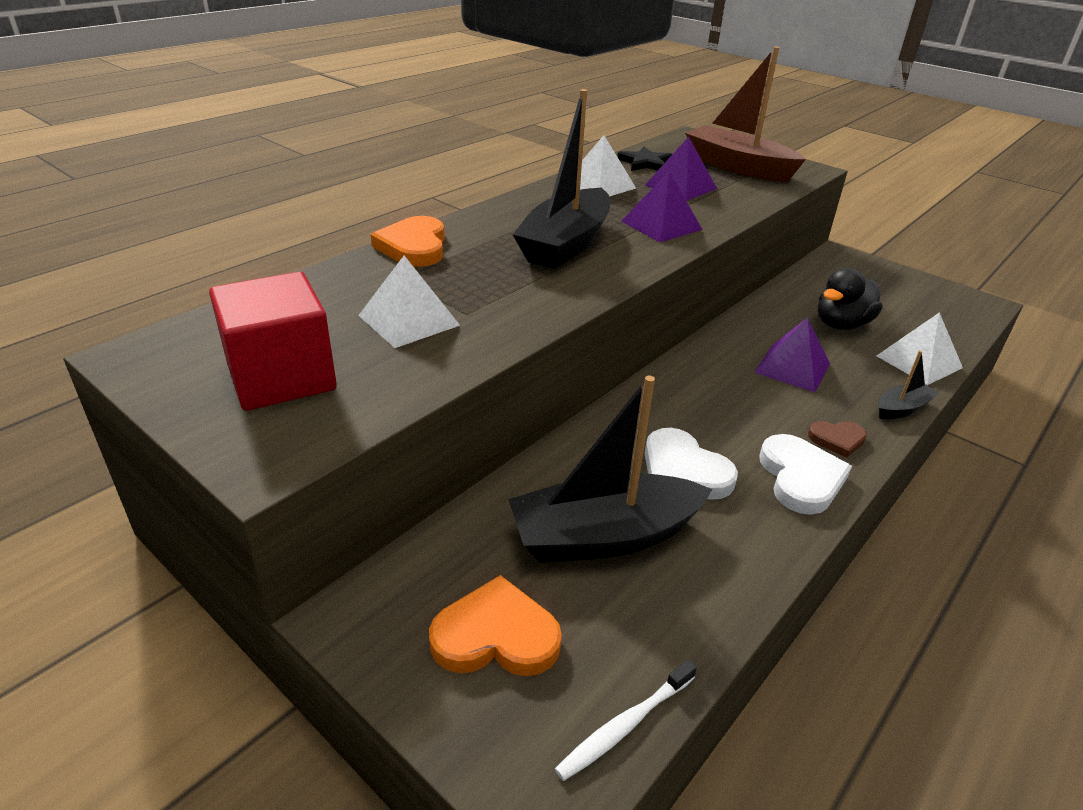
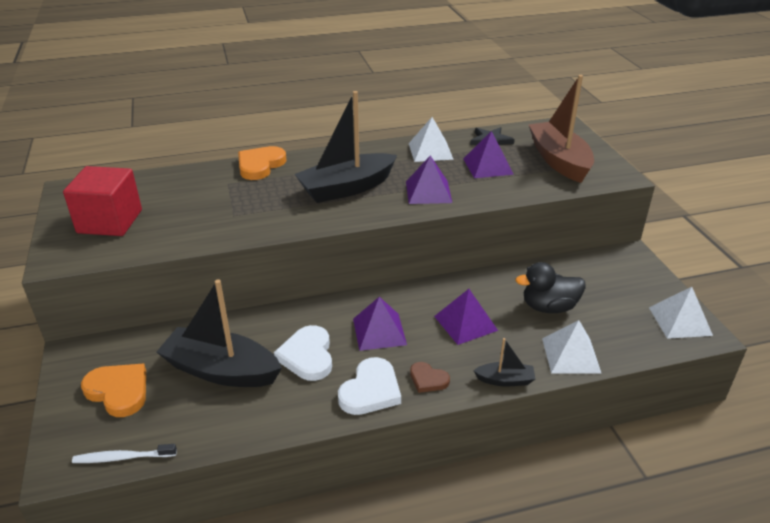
camera: 35 degrees right, 0 degrees up
(408, 320) = (200, 210): white pyramid -> white pyramid (680, 321)
(723, 410) = (379, 331): none -> purple pyramid

